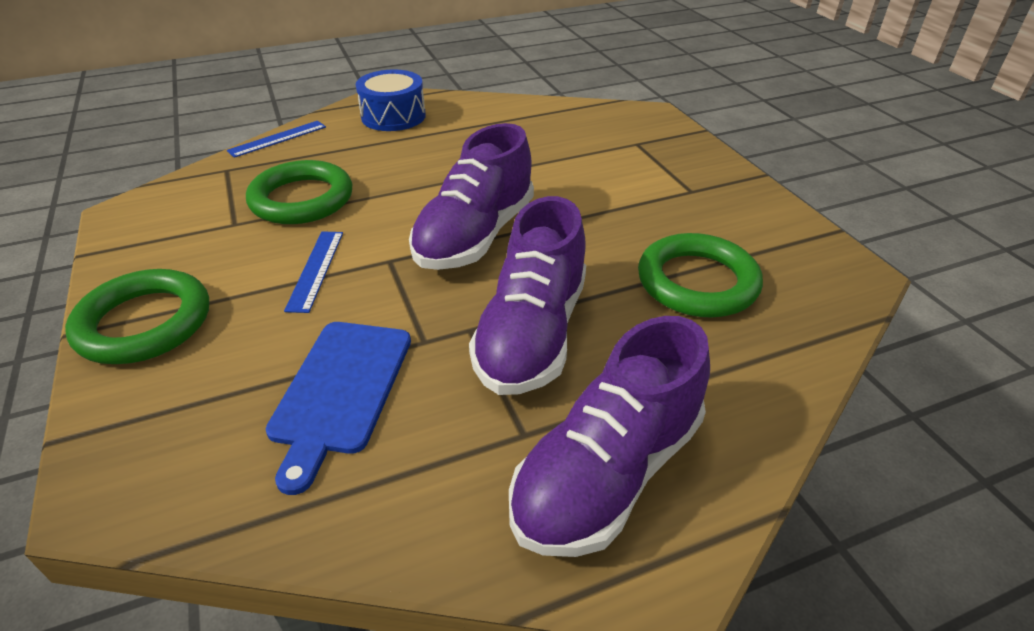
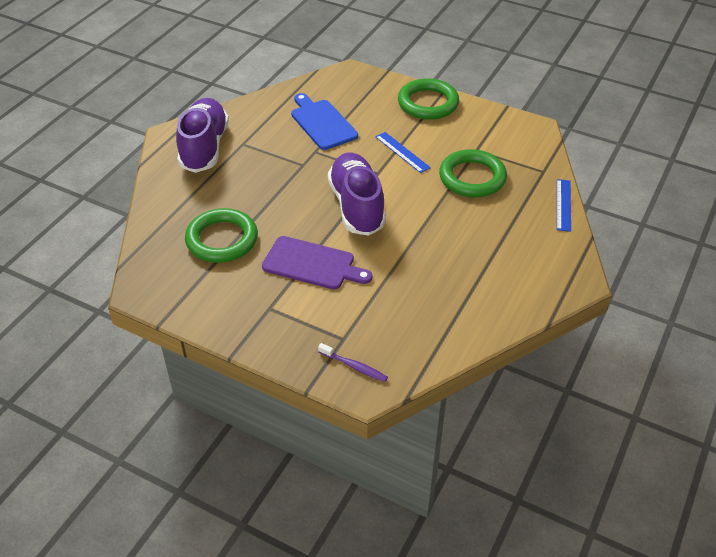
camera: 140 degrees right, 5 degrees up
(393, 116) = (536, 265): blue drum -> none
(532, 333) = (276, 176): purple shoe -> none
(603, 205) = (312, 264): none -> purple cutting board
(647, 126) = (354, 366): none -> purple toothbrush

